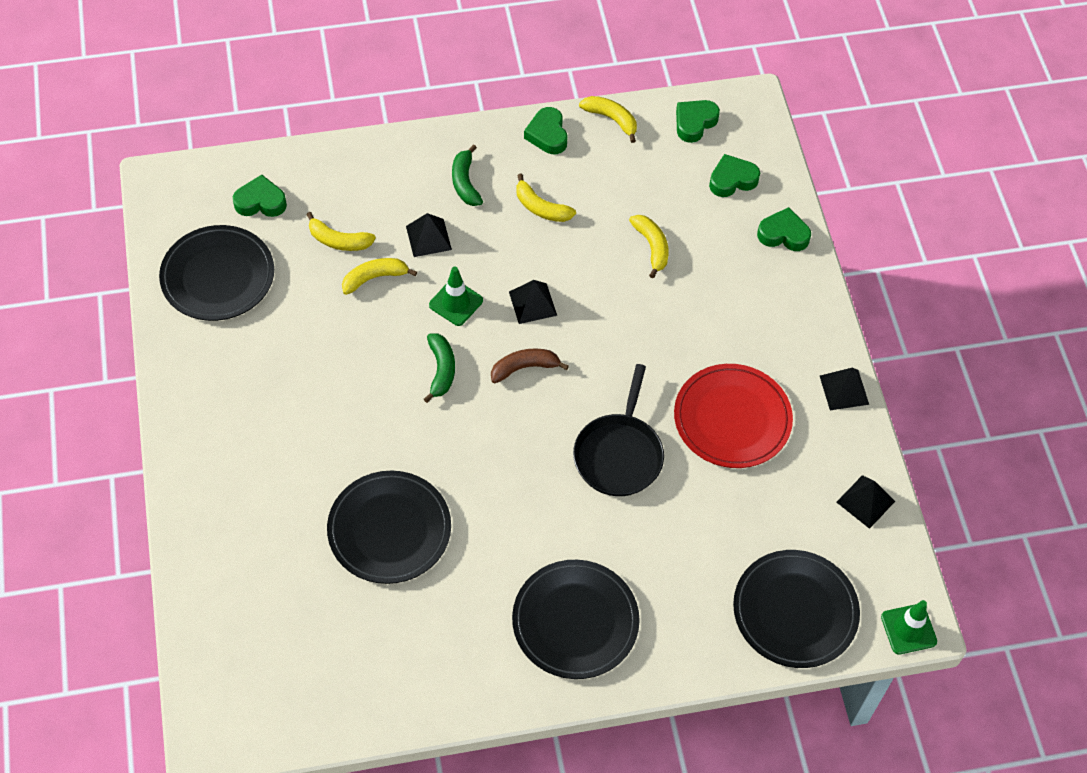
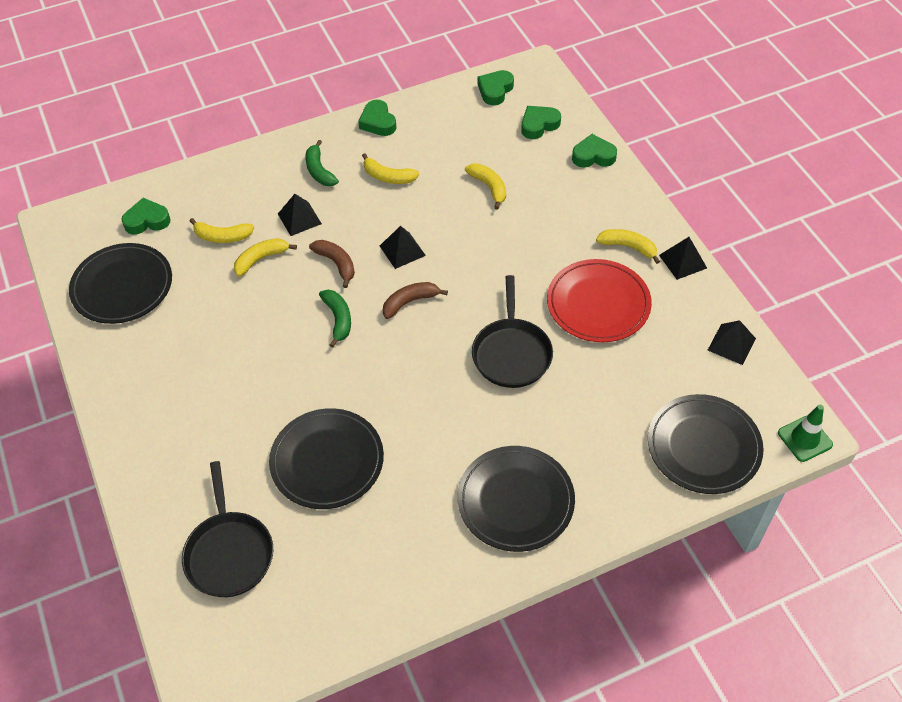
camera: 10 degrees left, 5 degrees down
(265, 605) = (229, 553): none -> black pan
(456, 303) = (336, 264): green traffic cone -> brown banana
(611, 119) = (427, 101): yellow banana -> yellow banana (628, 247)

